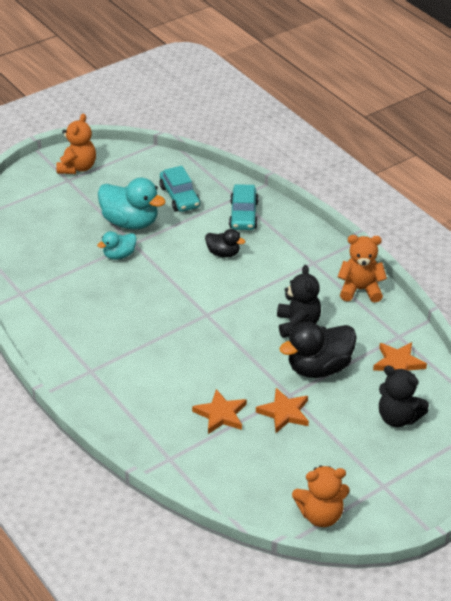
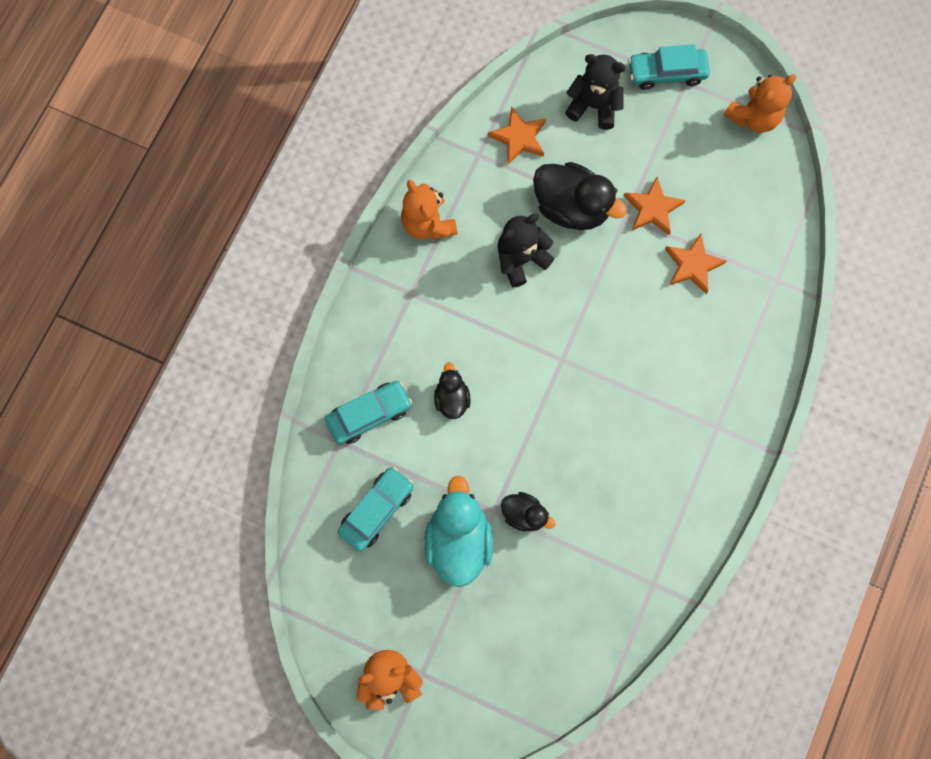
camera: 120 degrees left, 35 degrees up
(119, 255) = (524, 514): turquoise duck -> black duck
(320, 515) = (753, 117): orange teddy bear -> orange teddy bear turned 90 degrees clockwise
(398, 418) = (593, 106): black teddy bear -> black teddy bear turned 75 degrees counterclockwise
(400, 477) = (666, 73): none -> turquoise car

